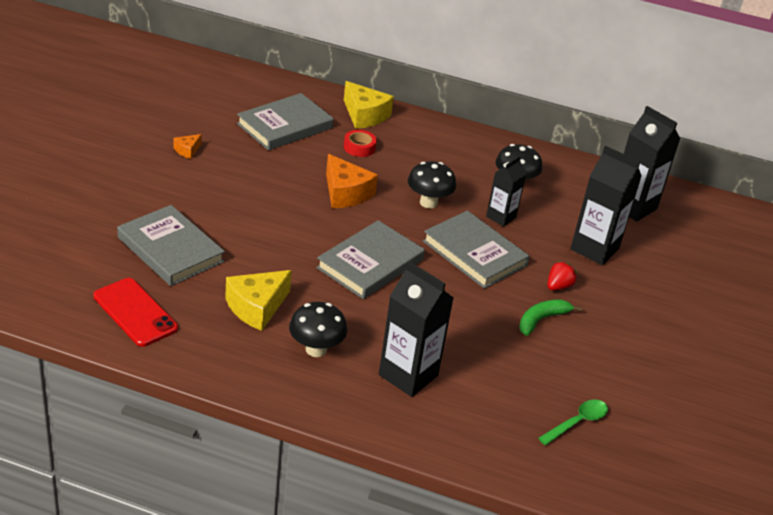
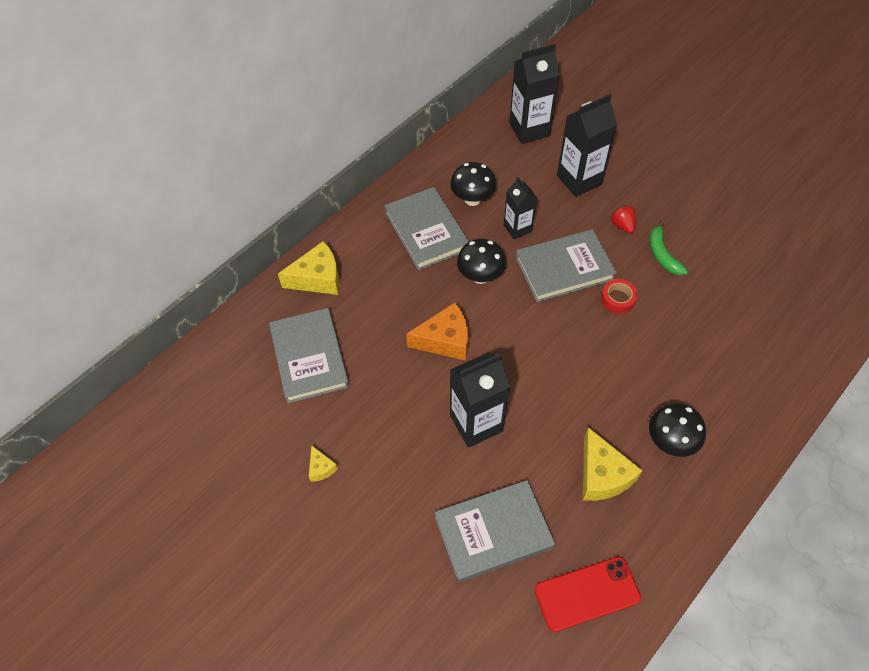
camera: 60 degrees left, 20 degrees up
(187, 150) = (321, 468): orange cheese -> yellow cheese
(359, 147) = (372, 302): red tape -> red tape (618, 299)
(370, 264) = (559, 356): grey book -> grey book (426, 231)
(408, 375) = (715, 379): black carton -> black carton (476, 423)
(577, 422) = (786, 280): green spoon -> none

